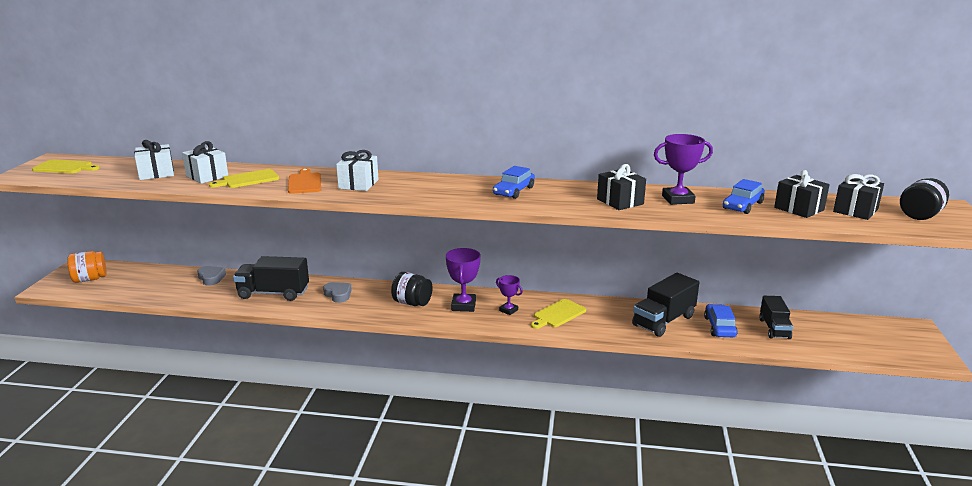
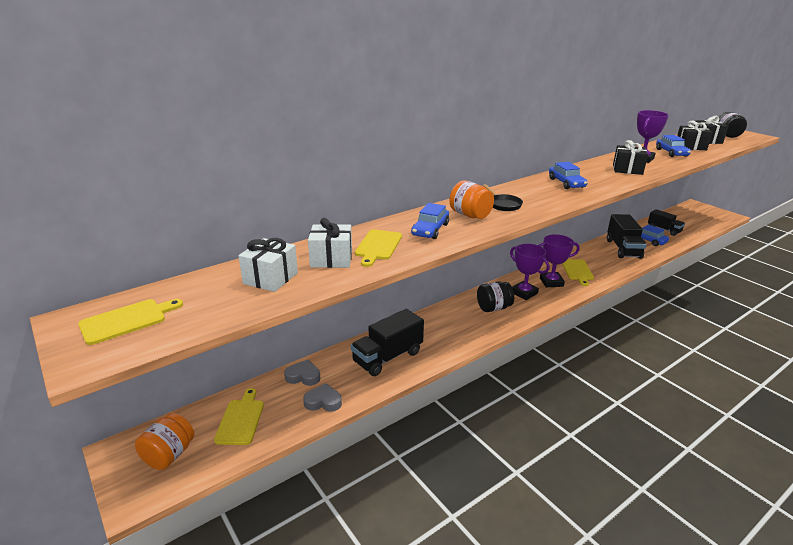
camera: 45 degrees left, 5 degrees up
(143, 281) = (241, 419): none -> yellow cutting board
(304, 182) = (430, 230): orange cutting board -> blue car
(338, 295) = (436, 330): grey heart -> grey heart (323, 401)
(358, 184) = (470, 215): white gift -> orange jar
(405, 186) = (503, 204): none -> black pan
(508, 310) = (551, 282): purple trophy -> purple trophy, size x1.65

